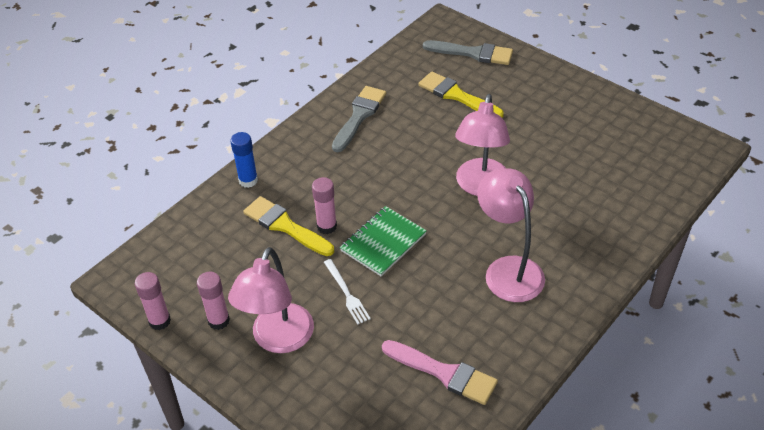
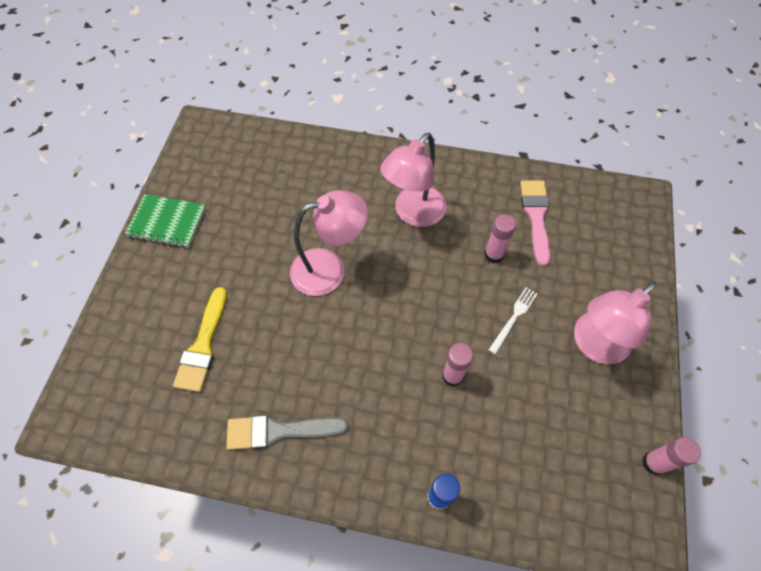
camera: 120 degrees left, 15 degrees up
(218, 321) = (614, 408): pink glue stick -> pink glue stick (493, 255)
(278, 339) = (594, 345): pink lamp -> pink lamp turned 150 degrees clockwise
(285, 226) = (475, 415): yellow brush -> none
(383, 242) = (441, 317): green notebook -> green notebook (167, 222)
(472, 53) = (119, 360): grey brush -> none

